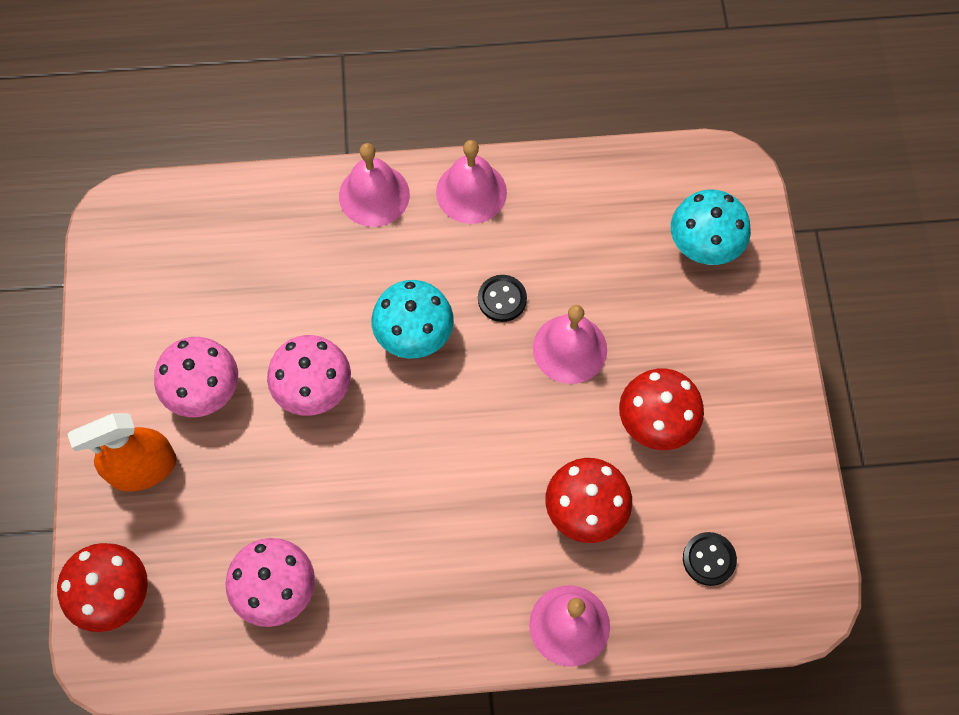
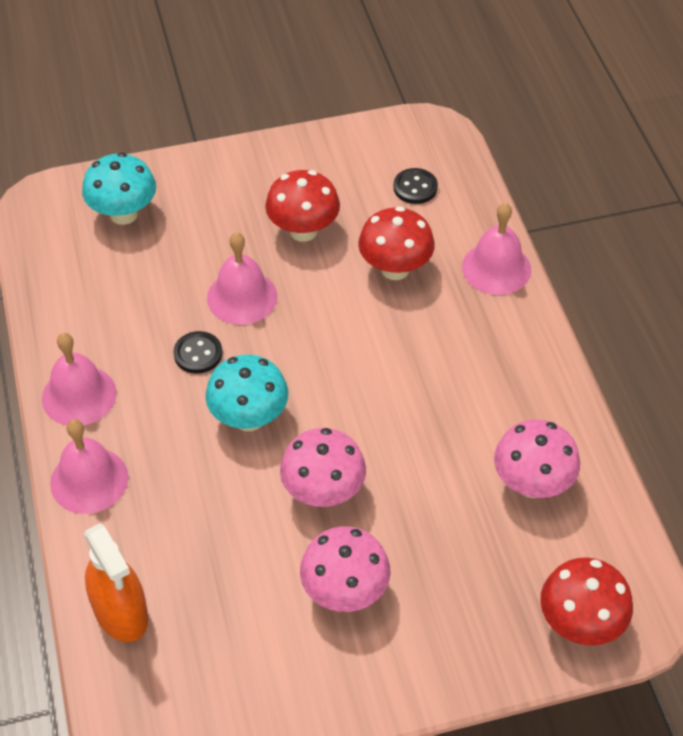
camera: 100 degrees left, 15 degrees down
(143, 468) = (441, 631): orange spray bottle -> orange spray bottle (120, 612)

